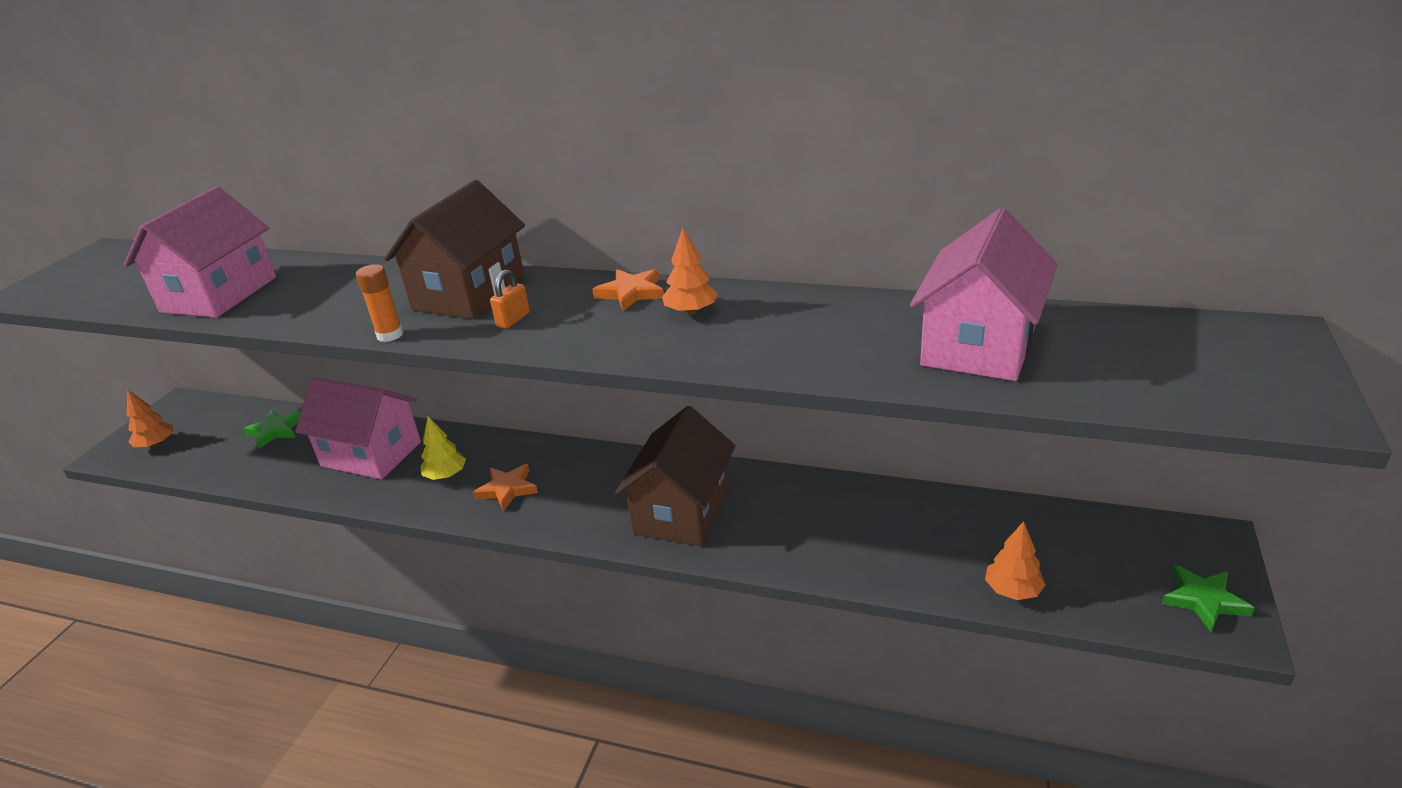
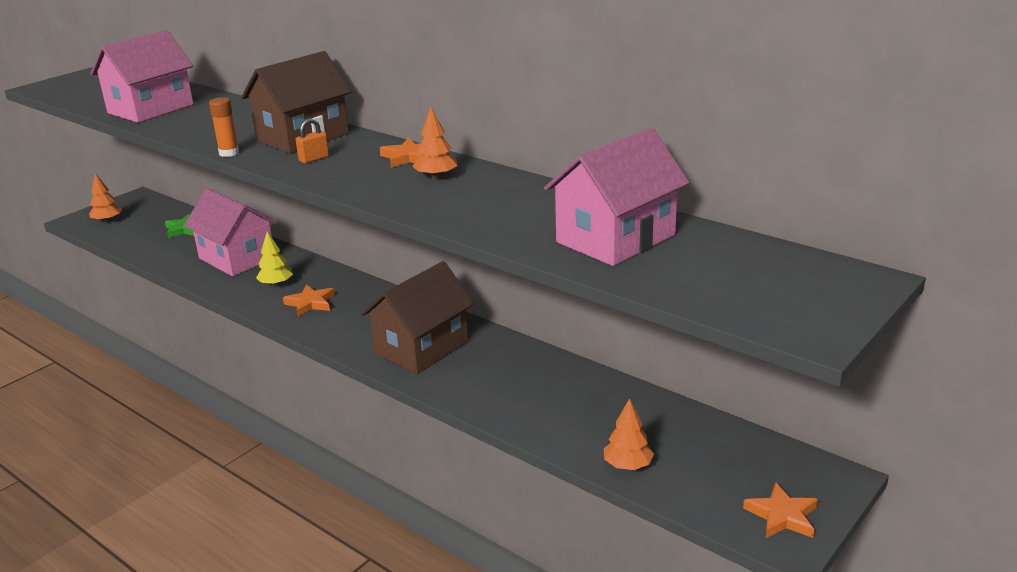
camera: 20 degrees right, 5 degrees down
(1203, 600) = (782, 516): green star -> orange star

